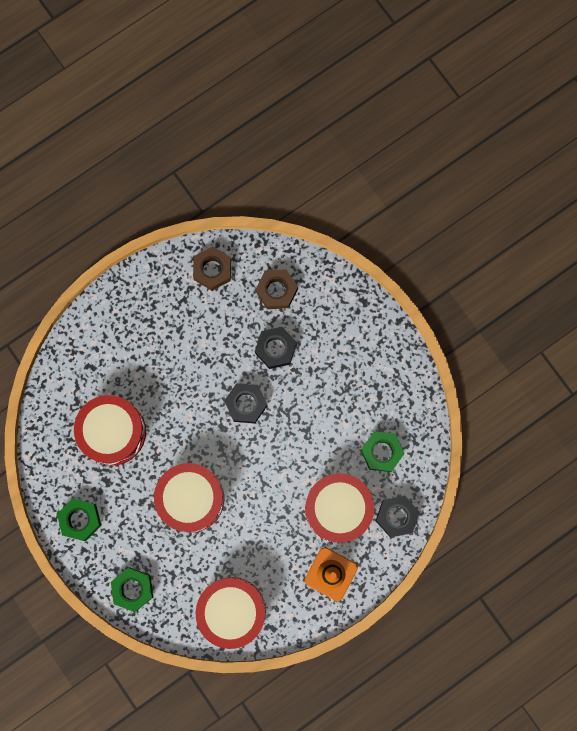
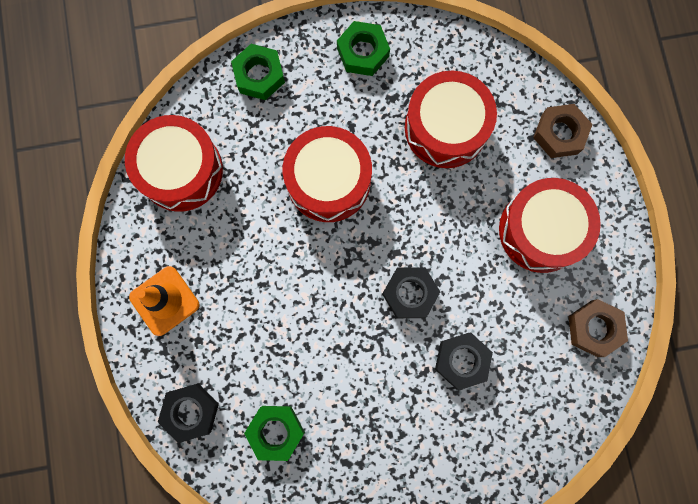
camera: 115 degrees right, 0 degrees up
(276, 291) = (534, 396): brown nut -> brown nut (559, 134)
(338, 509) = (234, 345): red drum -> red drum (541, 230)

